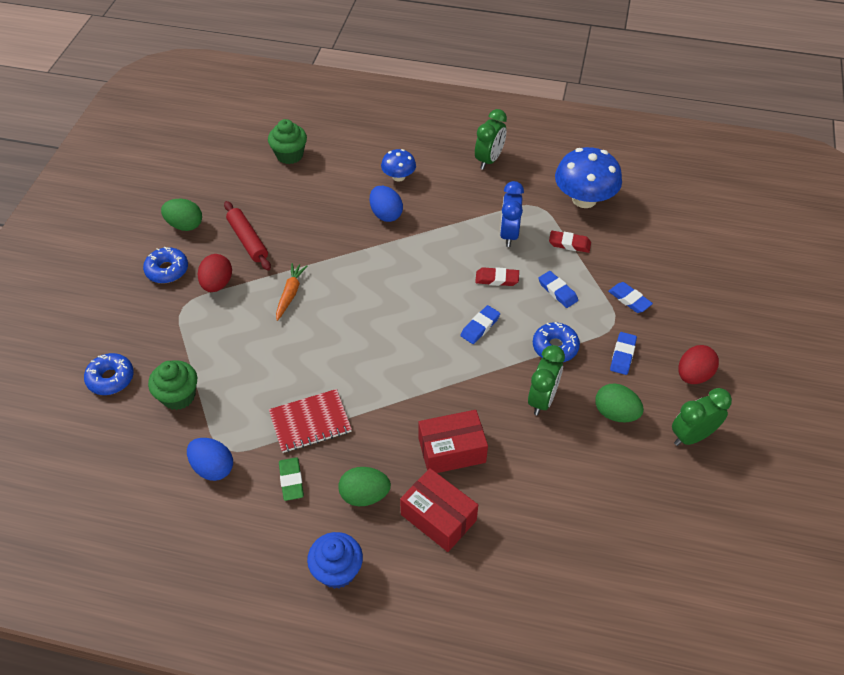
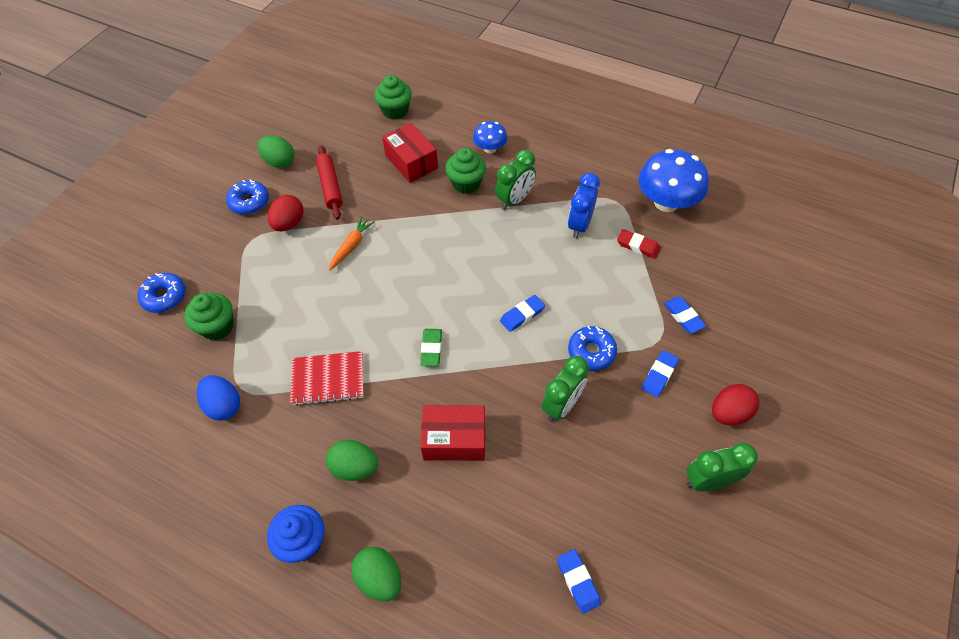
camera: 15 degrees right, 5 degrees up
(291, 480) = (291, 435): green eraser -> green eraser (431, 349)
(386, 214) = (466, 183): blue egg -> green cupcake
(438, 517) = (419, 508): red box -> red box (411, 162)
(489, 160) = (582, 146): green clock -> green clock (514, 200)
(497, 279) = (554, 269): red eraser -> none
(557, 291) = (611, 293): blue eraser -> blue eraser (578, 581)
(615, 413) = (633, 437): green egg -> green egg (380, 578)

